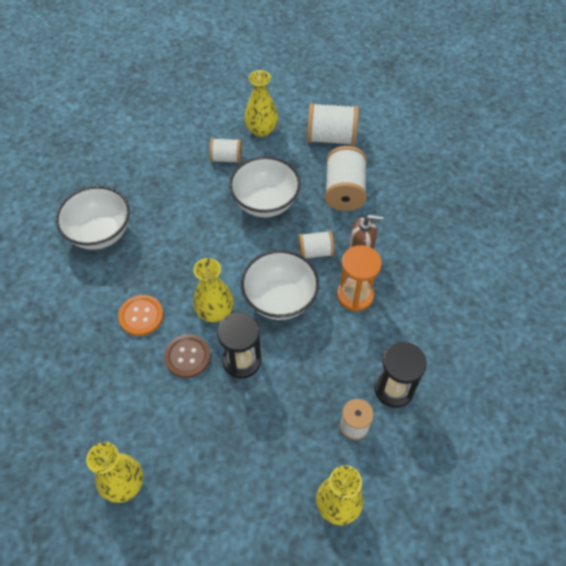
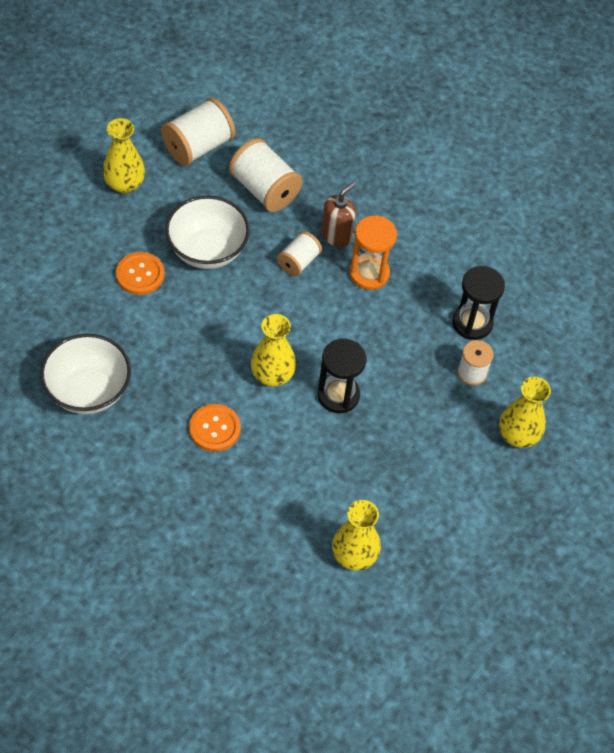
camera: 50 degrees left, 0 degrees up
(187, 356) = (292, 427): brown button -> none
(209, 188) = (140, 274): none -> orange button
(226, 158) = (123, 235): white spool -> none
(280, 299) = (313, 323): white bowl -> none

